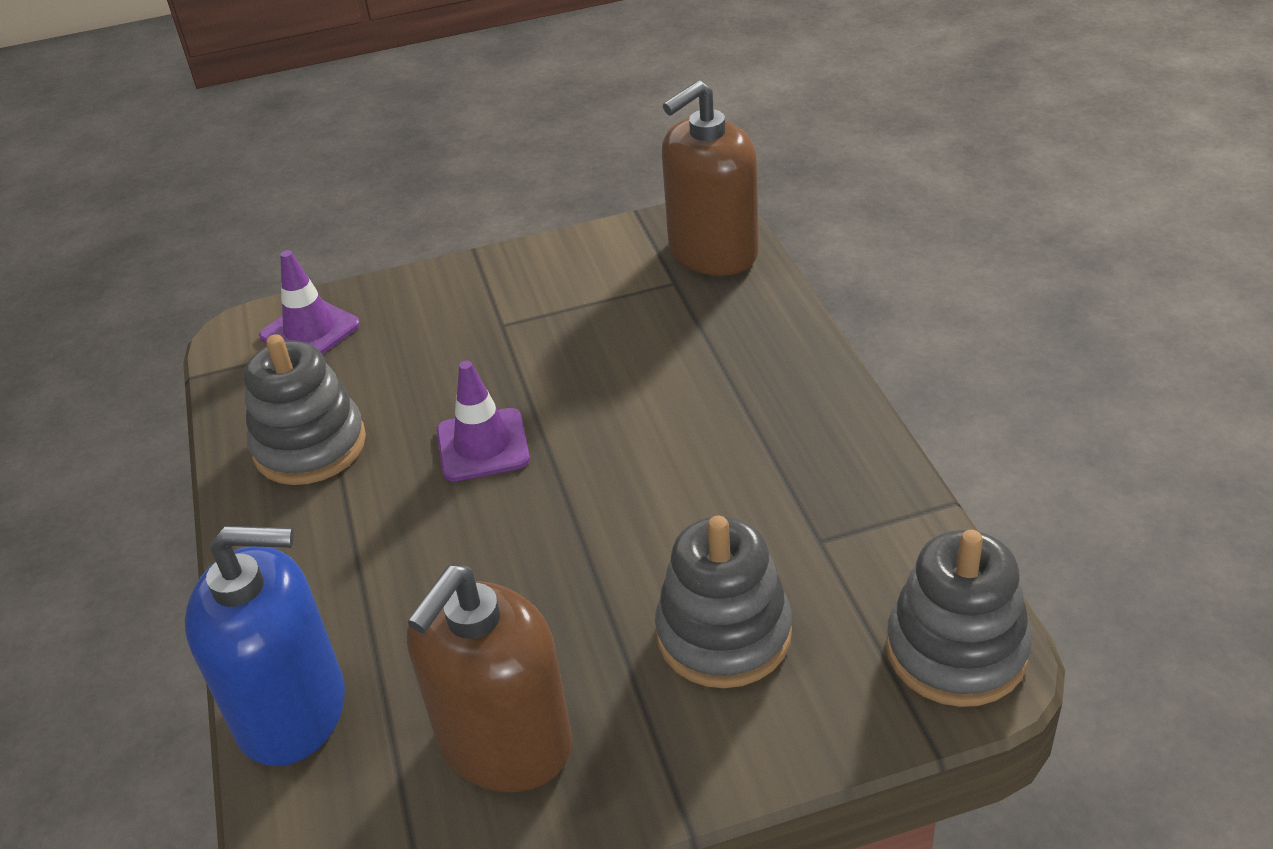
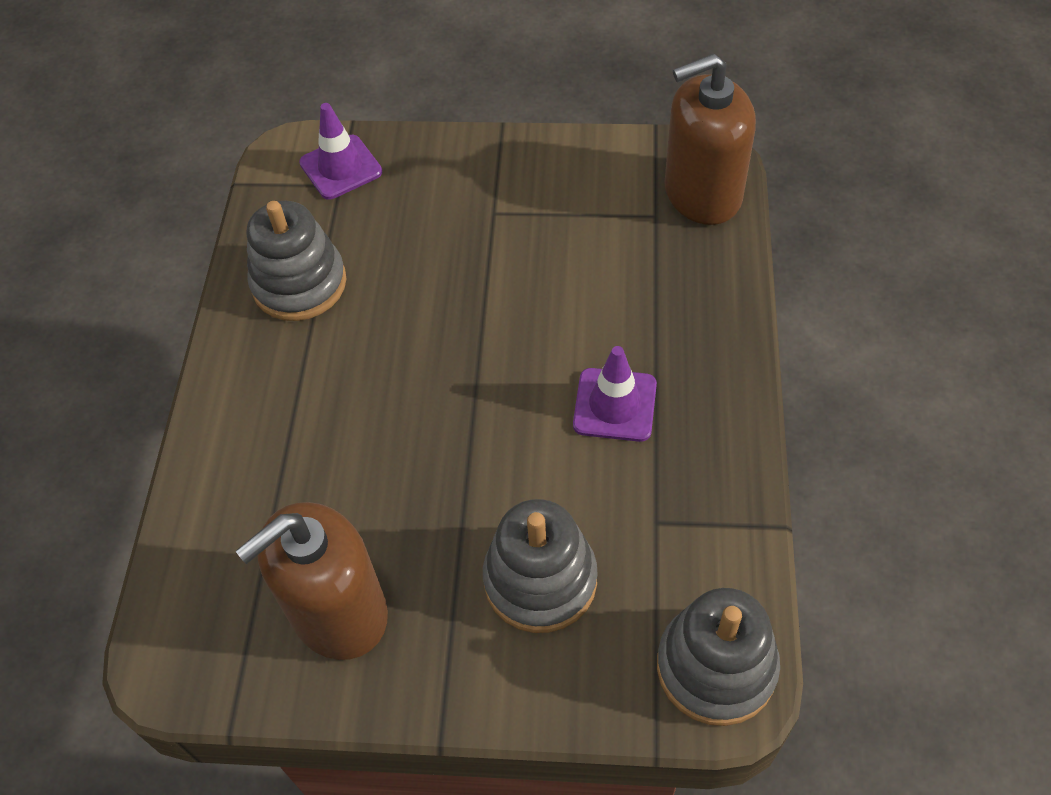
camera: 20 degrees right, 15 degrees up
(292, 710) = (200, 523): blue soap dispenser -> none
(483, 445) = (430, 330): purple traffic cone -> purple traffic cone (615, 405)

